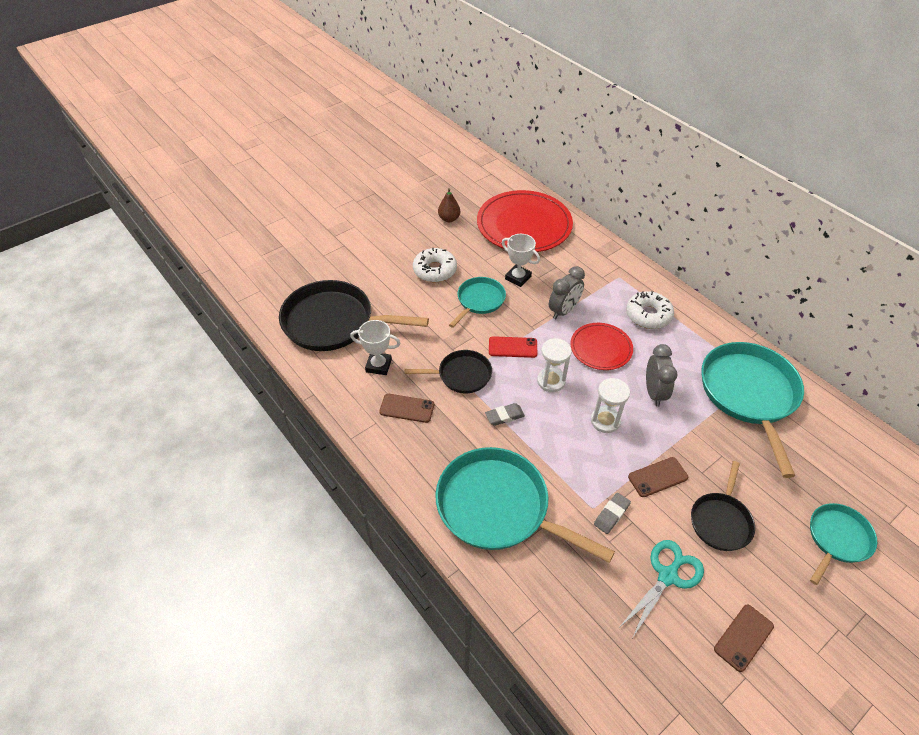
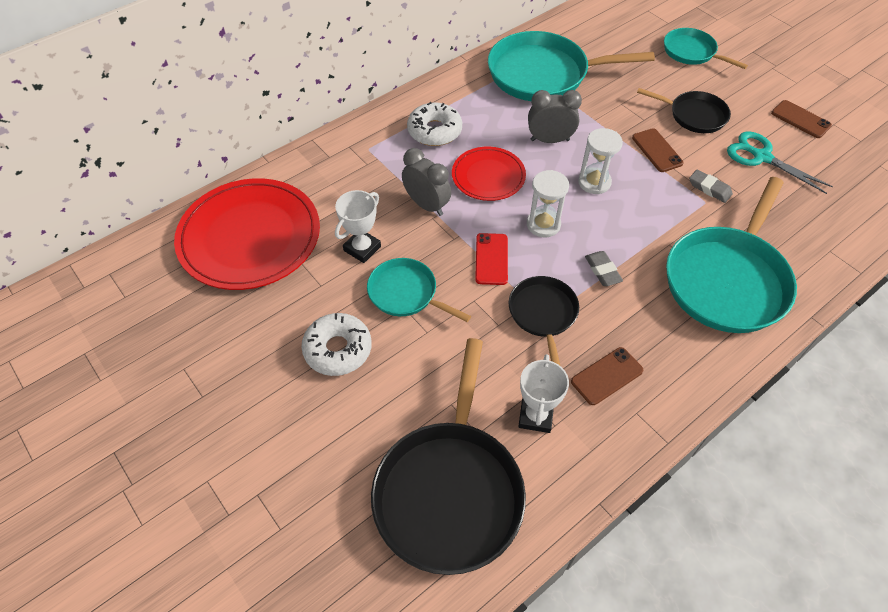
camera: 90 degrees left, 5 degrees up
(407, 408) = (607, 376): brown phone -> brown phone turned 45 degrees clockwise
(449, 219) = (216, 332): brown pear -> none

